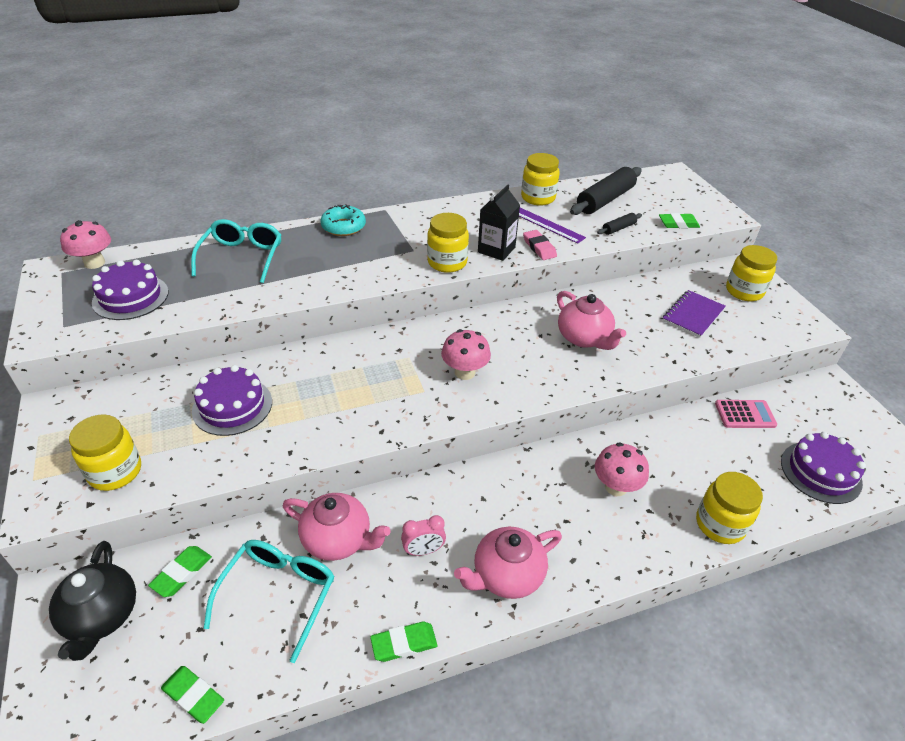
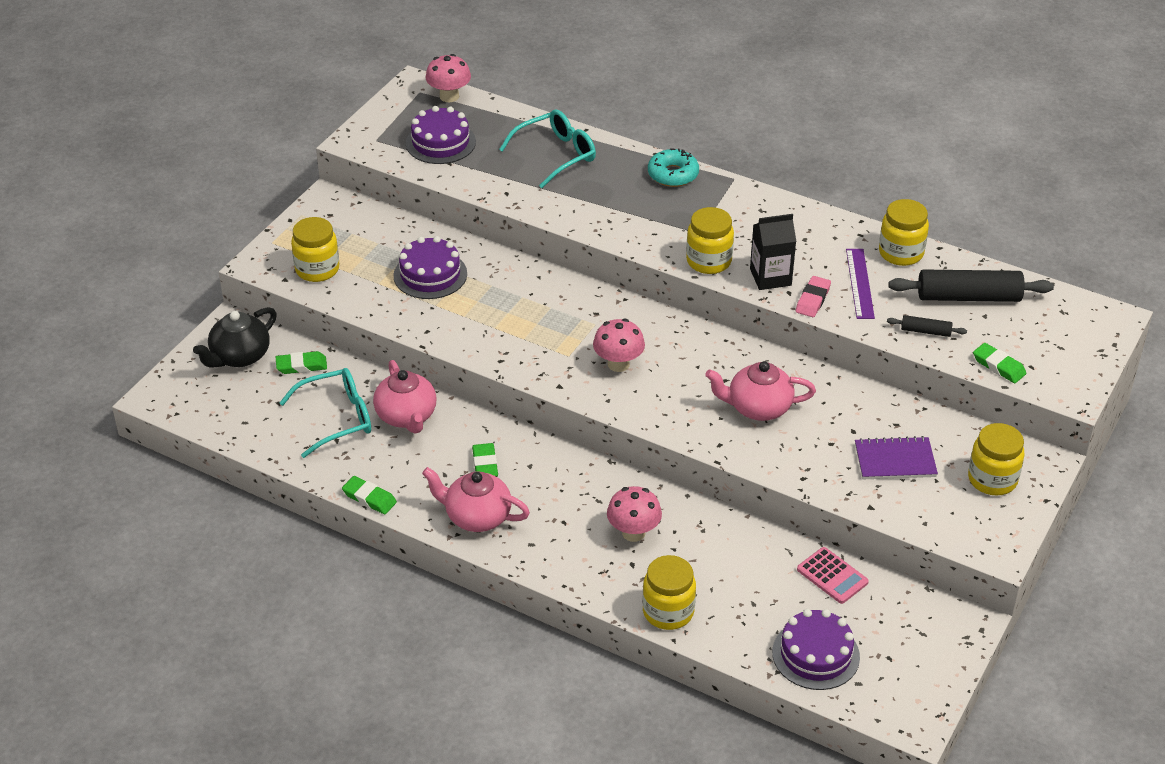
camera: 50 degrees right, 0 degrees up
(193, 696) = (240, 432): green eraser -> green eraser (485, 464)
(423, 550) = (447, 463): pink clock -> none
(584, 338) = (758, 408): pink teapot -> pink teapot turned 75 degrees clockwise

